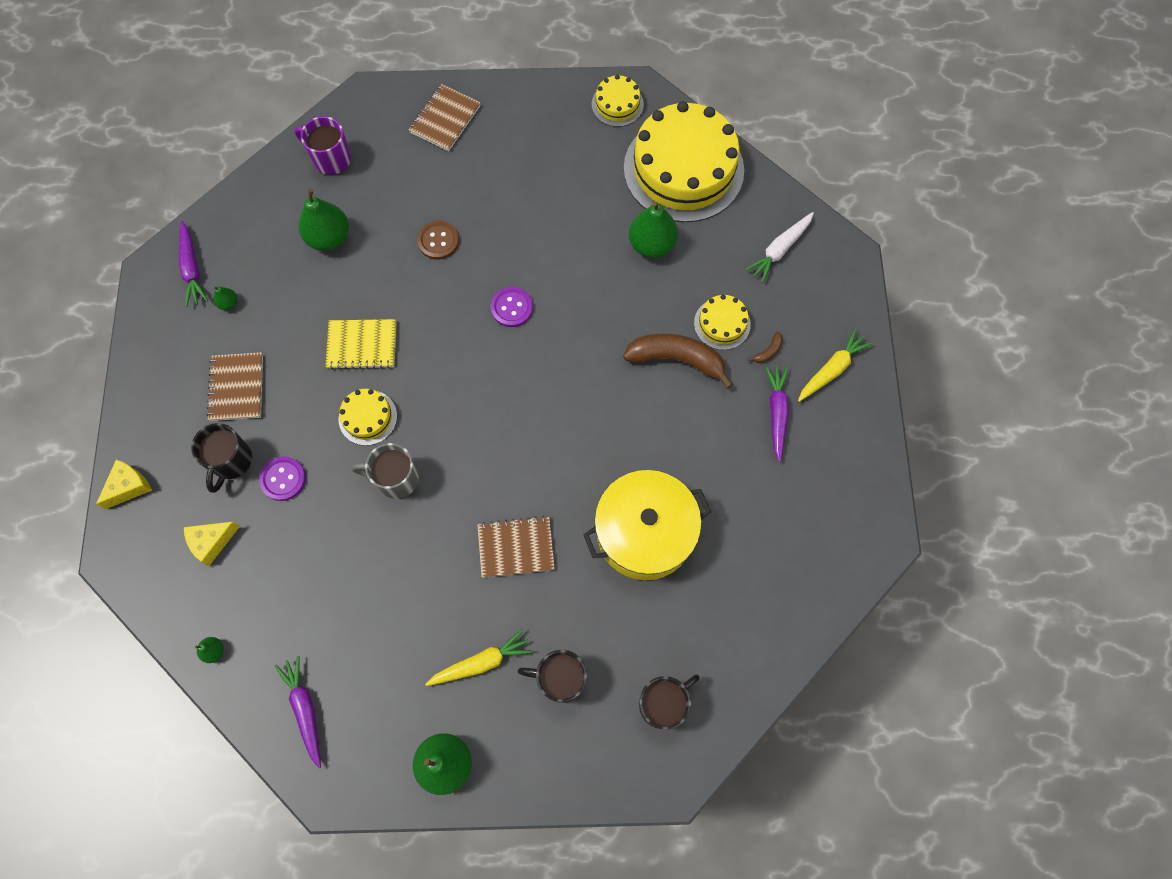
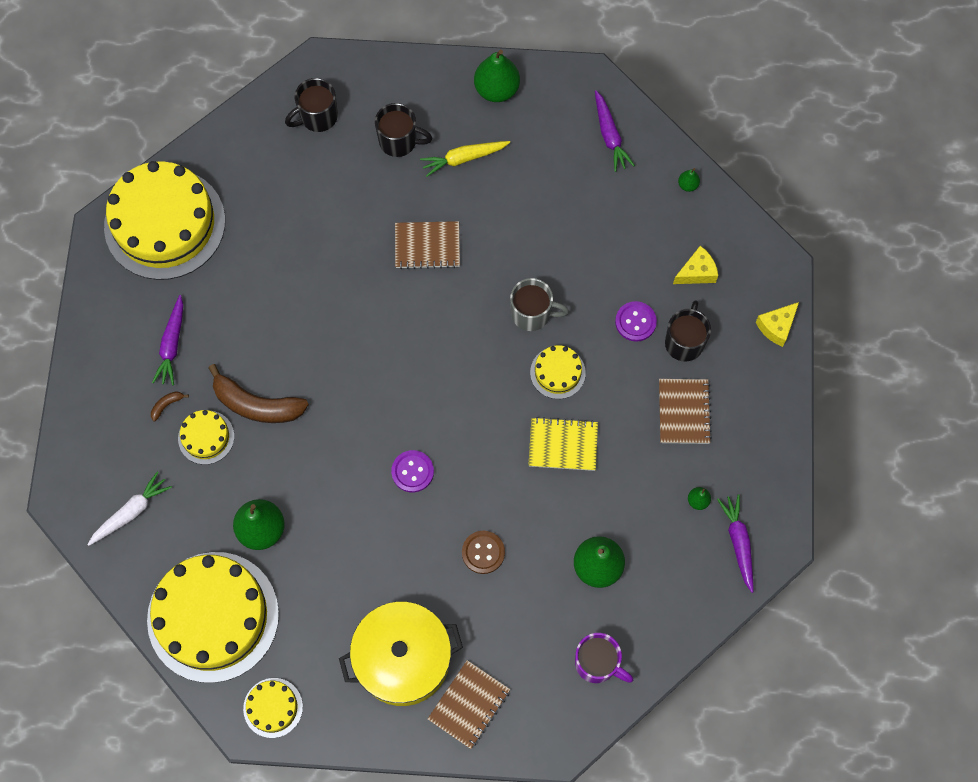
camera: 175 degrees left, 0 degrees up
(644, 533) = (312, 249): yellow pot -> yellow pot (403, 659)
(816, 549) = (165, 223): none -> yellow cake
(831, 370) = (110, 382): yellow carrot -> none

